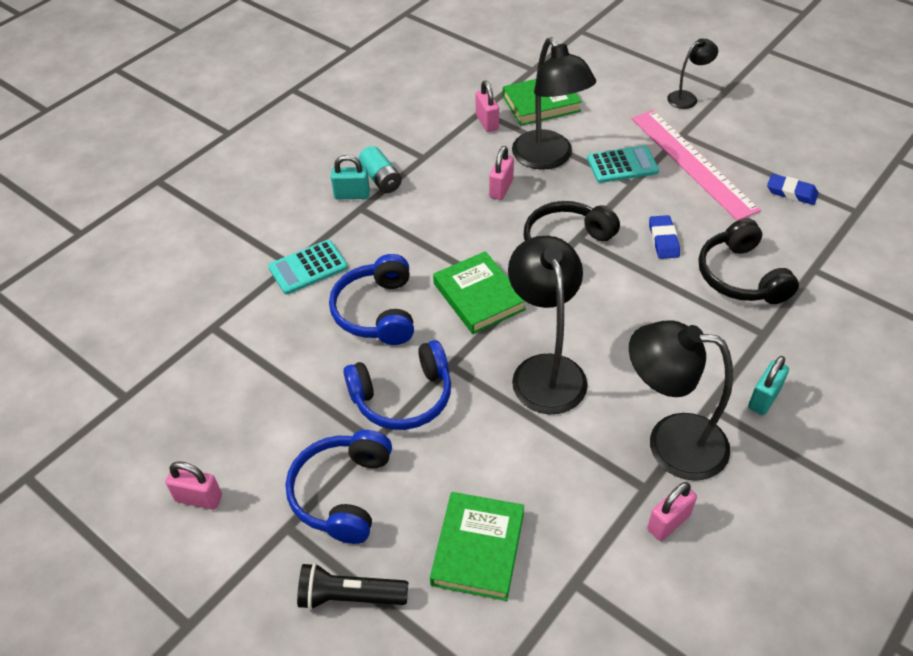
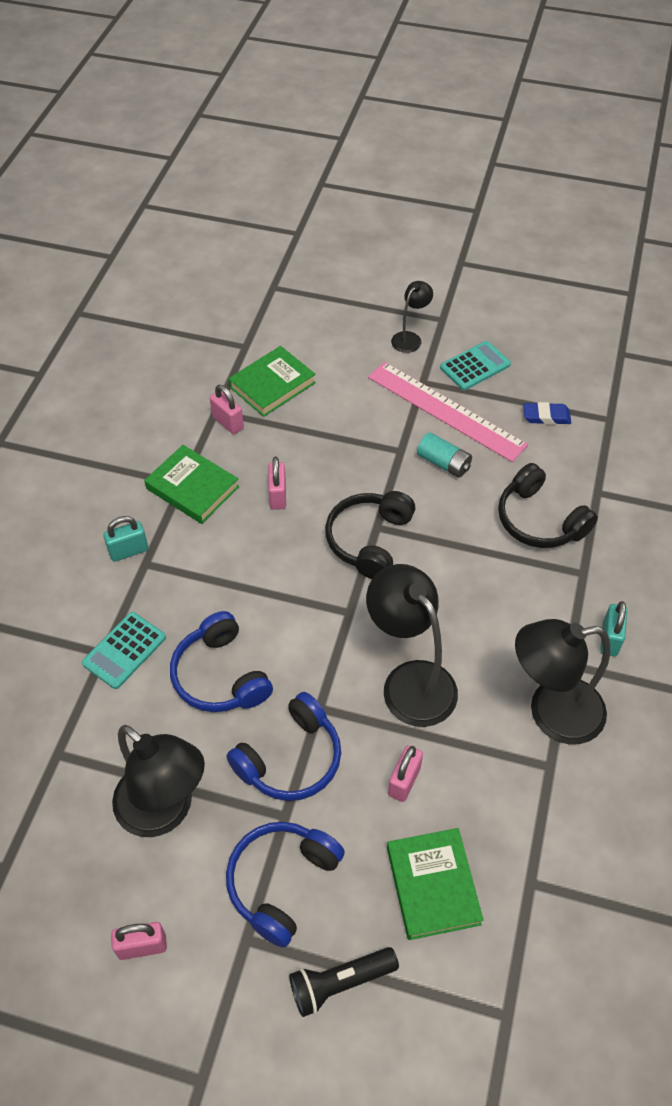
camera: 25 degrees left, 5 degrees up
(342, 493) = (281, 882): blue headphones -> blue headphones turned 45 degrees clockwise
(381, 179) = (150, 522): turquoise battery -> turquoise battery (443, 463)
(479, 296) = (312, 624): green book -> green book (192, 488)
(548, 158) = (308, 447): black lamp -> black lamp (165, 811)
(622, 165) = (382, 433): turquoise calculator -> turquoise calculator (475, 366)
(663, 240) = (455, 504): blue eraser -> none
(668, 522) = (582, 791): pink padlock -> pink padlock (404, 781)

